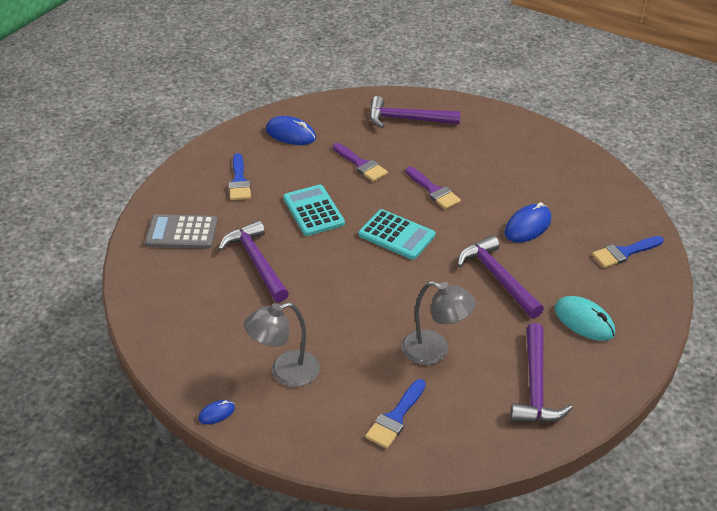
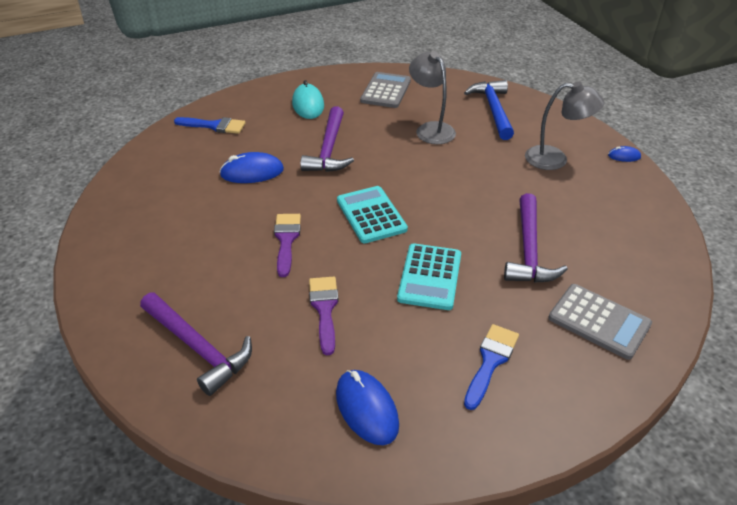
camera: 145 degrees left, 0 degrees up
(395, 417) = (493, 110): blue brush -> blue hammer
(535, 386) = (386, 91): purple hammer -> grey calculator

